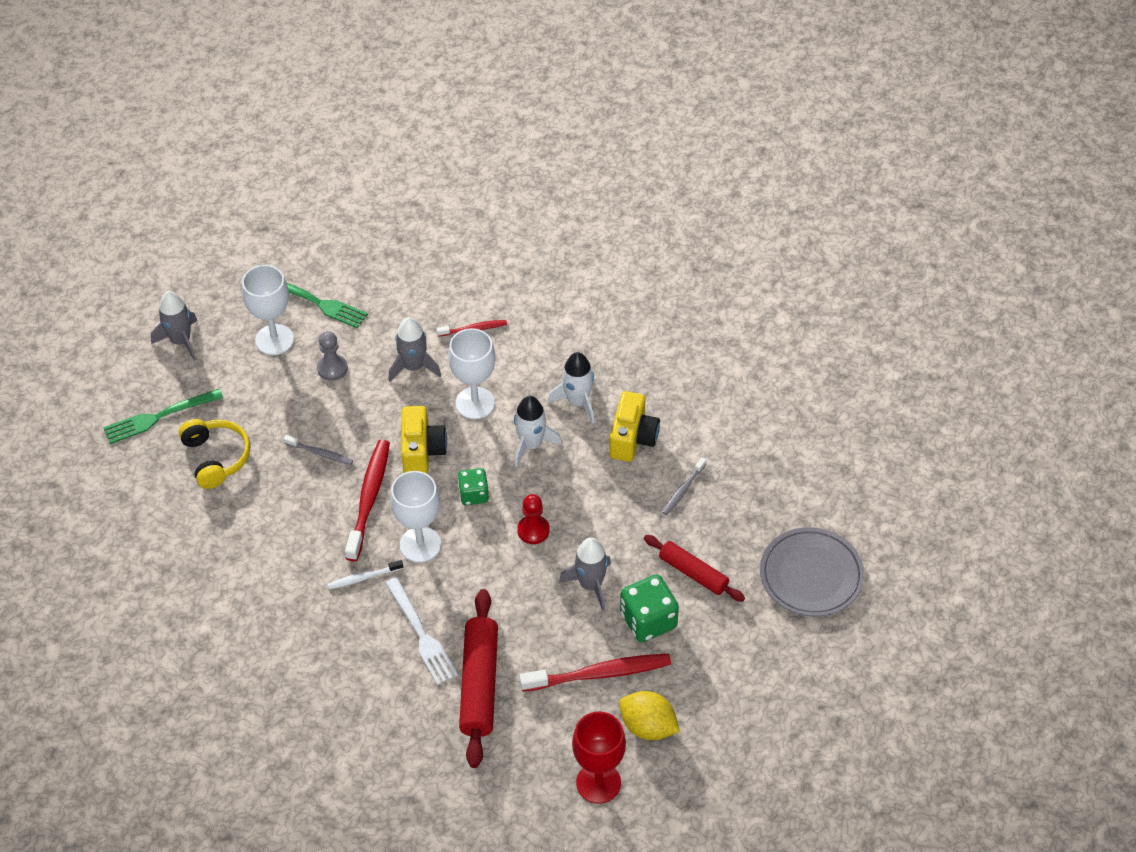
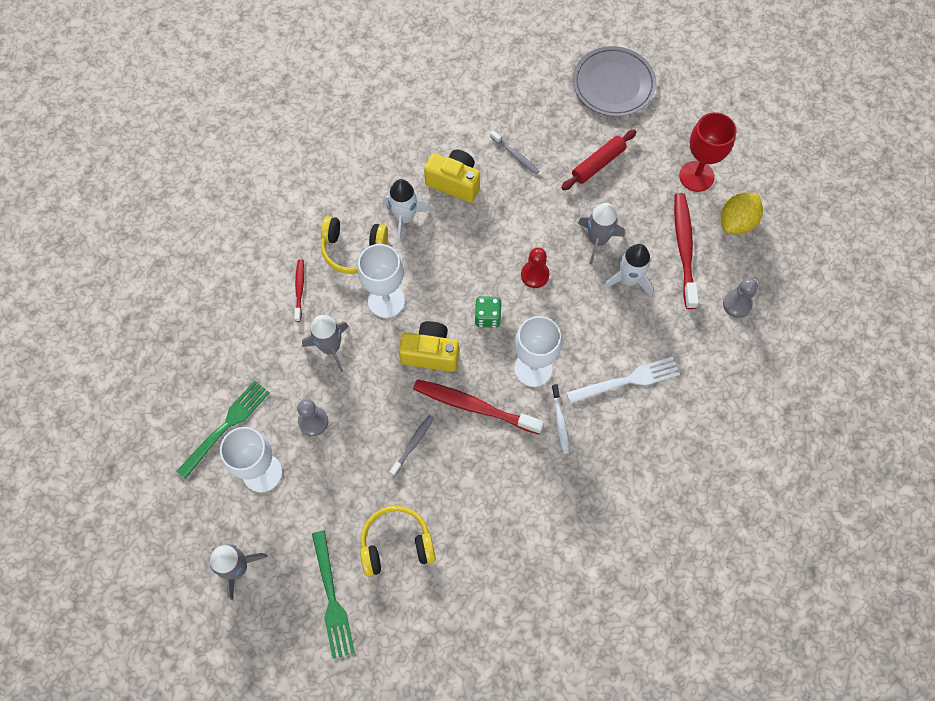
camera: 80 degrees left, 15 degrees up
(479, 684) = (683, 341): red rolling pin -> none
(529, 364) = (353, 249): none -> yellow headphones
(531, 444) = (443, 262): white rocket -> white rocket (628, 279)
(537, 736) = (737, 304): none -> grey pawn
(598, 783) = (783, 266): red goblet -> red goblet (696, 176)
(648, 620) = (638, 204): green dice -> none

